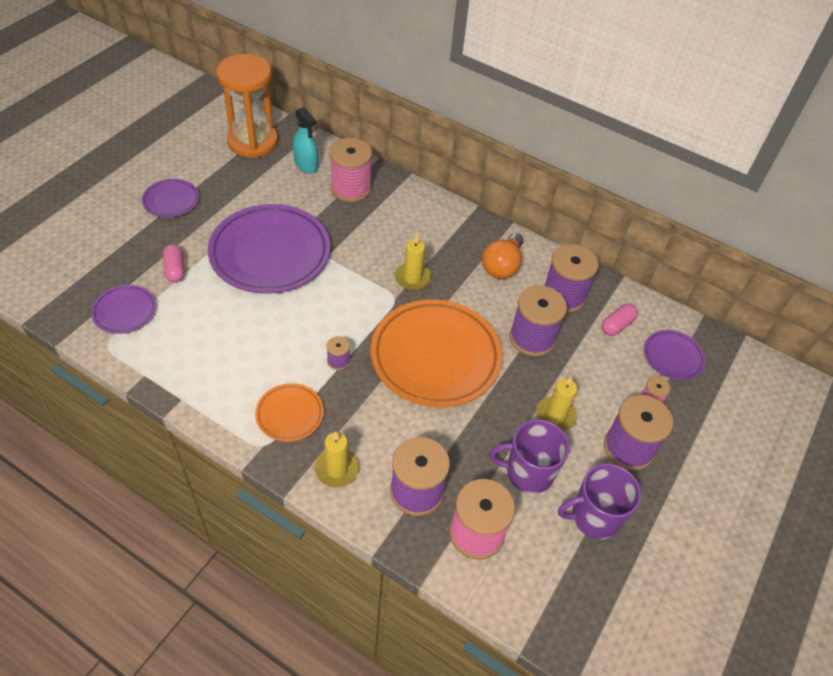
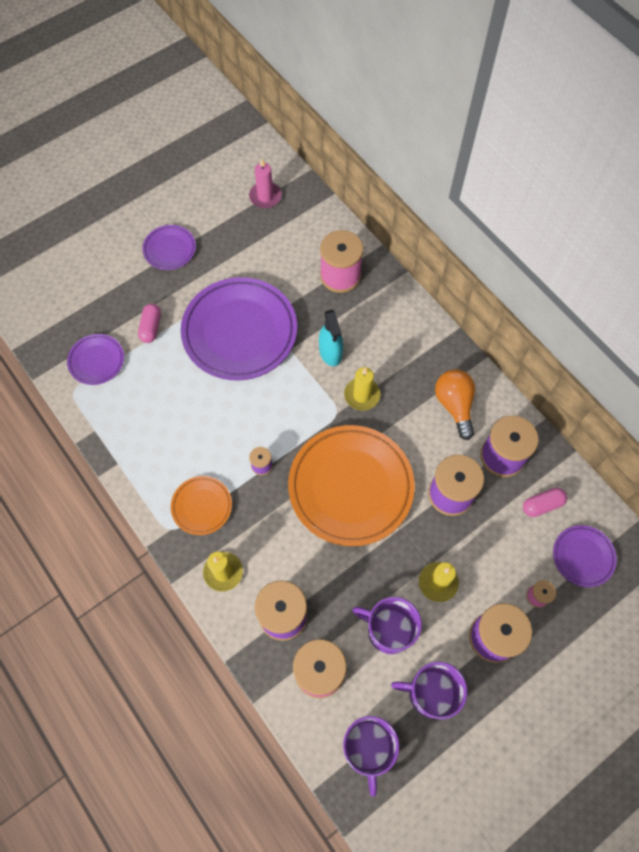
camera: 25 degrees right, 15 degrees up
(253, 142) = (265, 196): orange hourglass -> pink candle
(306, 165) = (307, 237): turquoise spray bottle -> turquoise spray bottle (330, 352)
(502, 266) = (454, 405): orange light bulb -> orange light bulb turned 120 degrees clockwise
(557, 589) = (367, 747): none -> purple mug

